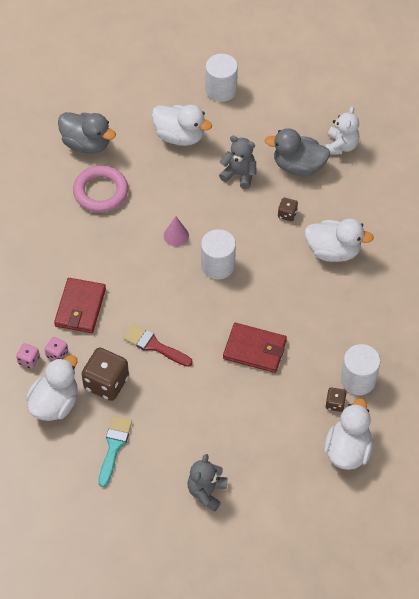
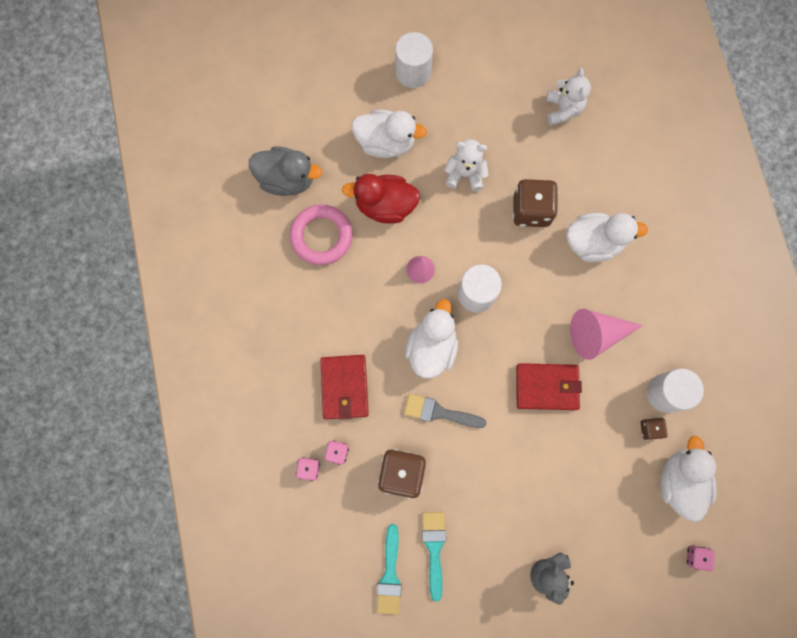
camera: 15 degrees left, 20 degrees up
(55, 403) = (354, 514): white duck -> white duck (431, 347)
(69, 457) = (390, 575): none -> turquoise brush
(154, 345) = (439, 412): red brush -> grey brush
(162, 182) = (385, 206): none -> red duck
(239, 174) = (465, 174): grey teddy bear -> white teddy bear
(287, 214) = (531, 210): brown dice -> brown dice, size x2.02
(298, 166) = (525, 147): grey duck -> none
(312, 320) = (596, 334): none -> pink cone
(342, 512) = (696, 556): none -> pink dice

